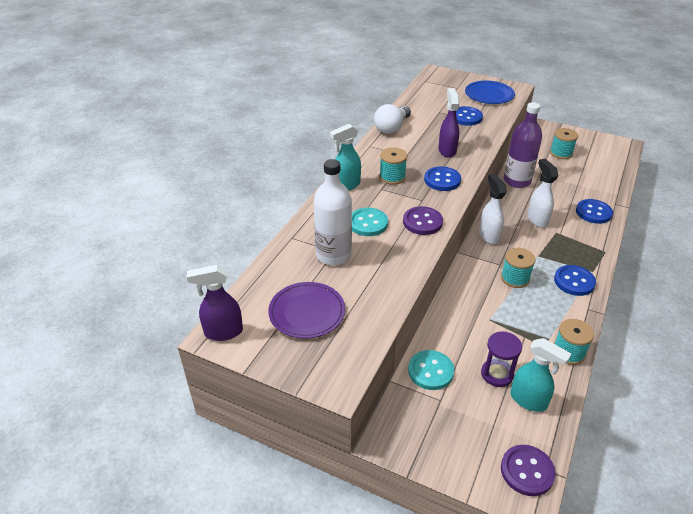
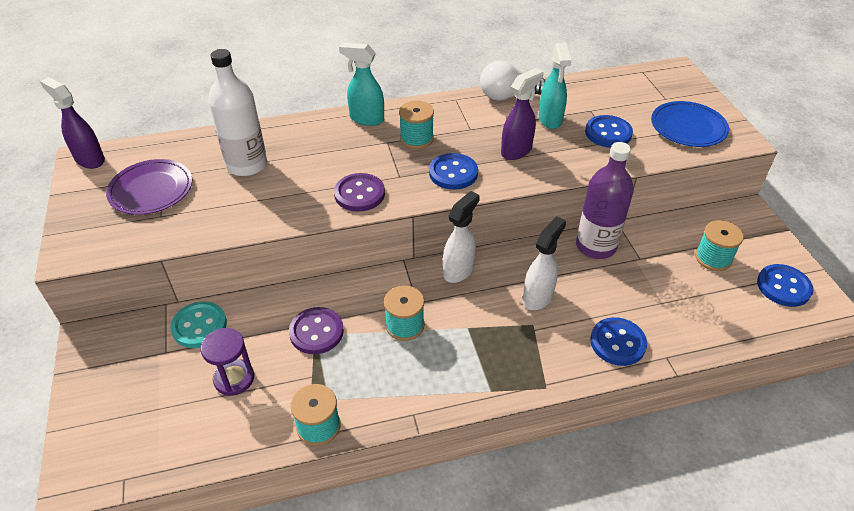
camera: 50 degrees right, 5 degrees up
(368, 223) = (318, 161): turquoise button -> none
(527, 471) = (111, 463): purple button -> purple button (316, 332)
(528, 400) = (213, 422): turquoise spray bottle -> turquoise spray bottle (550, 120)
(574, 281) = (452, 380): blue button -> blue button (783, 287)

